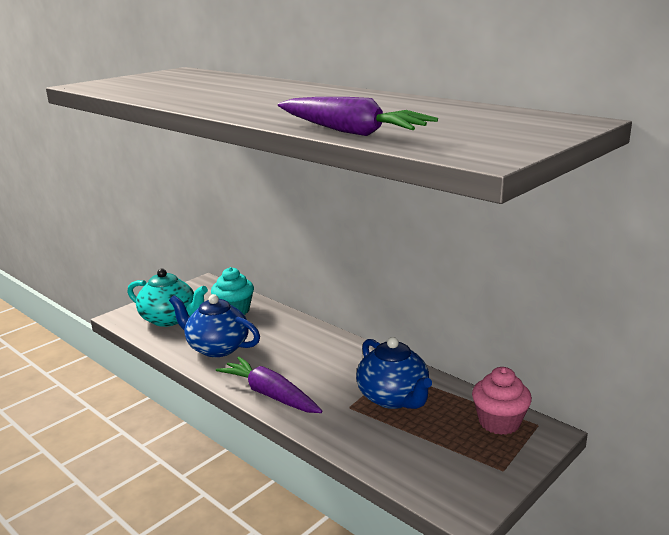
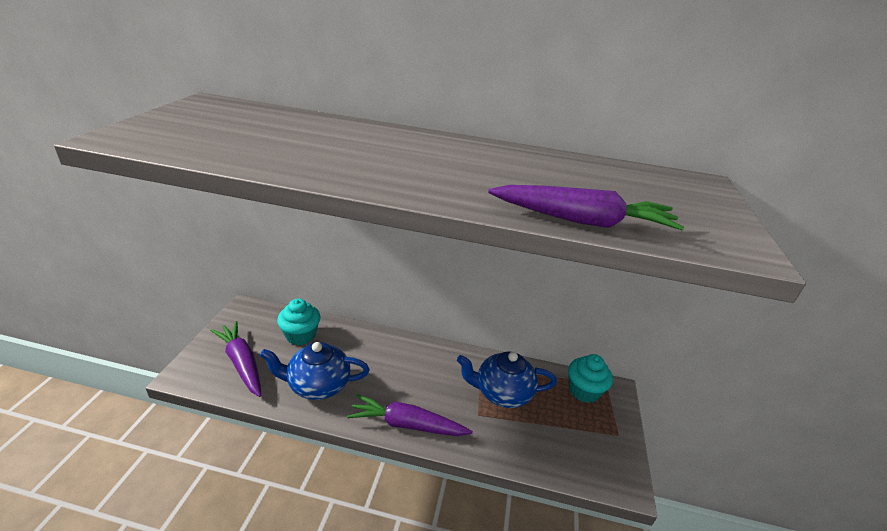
camera: 35 degrees left, 10 degrees up
(169, 319) = (241, 363): turquoise teapot -> purple carrot
(393, 398) = (502, 393): blue teapot -> blue teapot turned 150 degrees clockwise
(499, 422) = (584, 391): pink cupcake -> turquoise cupcake

